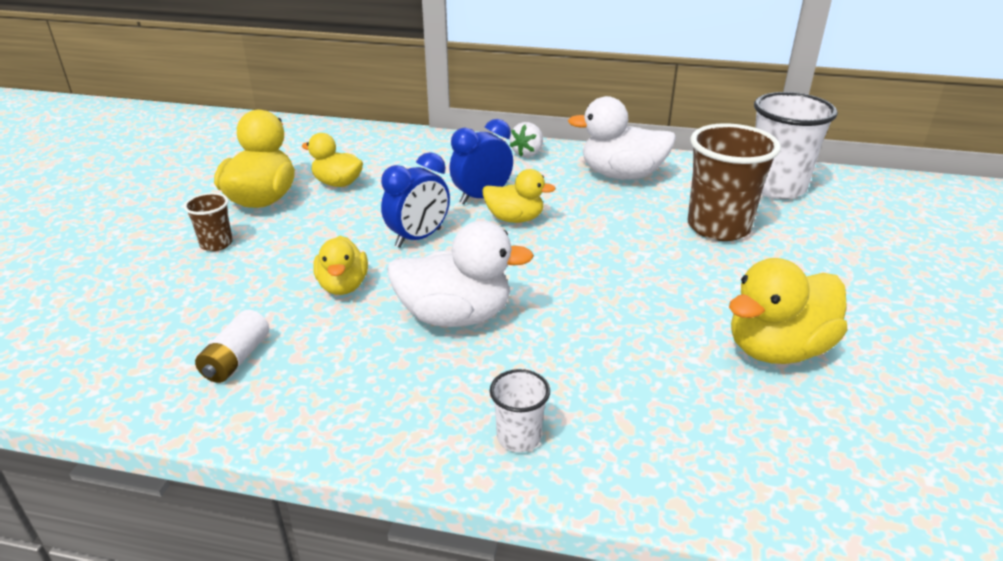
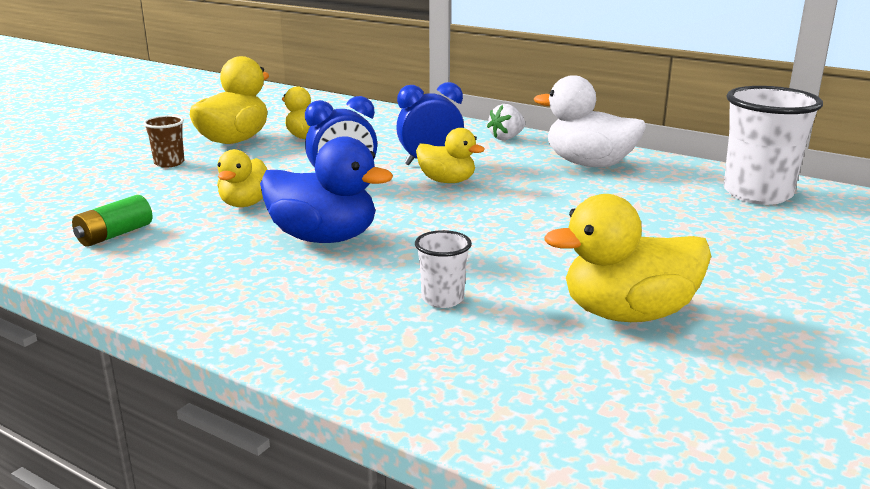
camera: 20 degrees right, 10 degrees down
(236, 359) = (114, 235): white battery -> green battery
(455, 316) = (324, 238): white duck -> blue duck
(519, 437) = (298, 327): white cup -> white cup (442, 299)
(718, 227) = (657, 215): brown cup -> none

